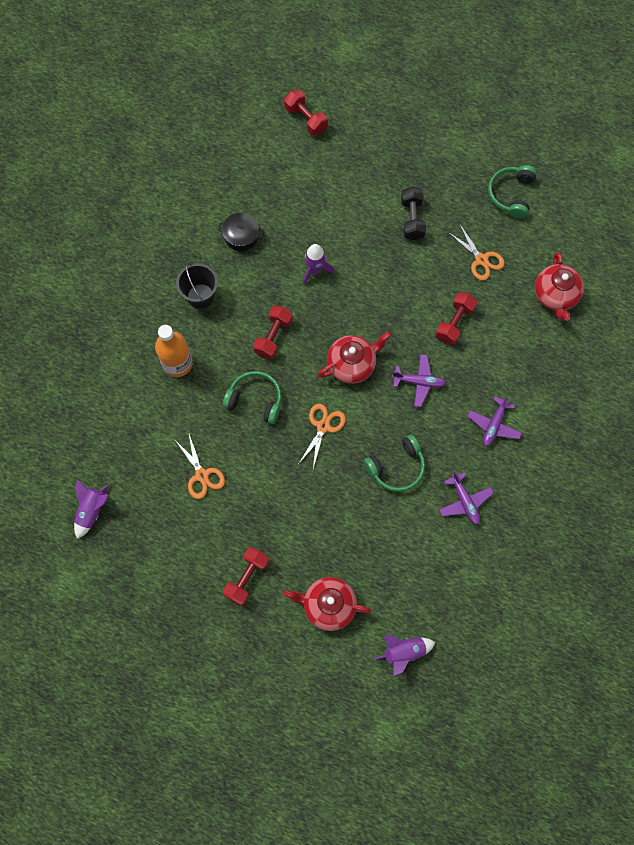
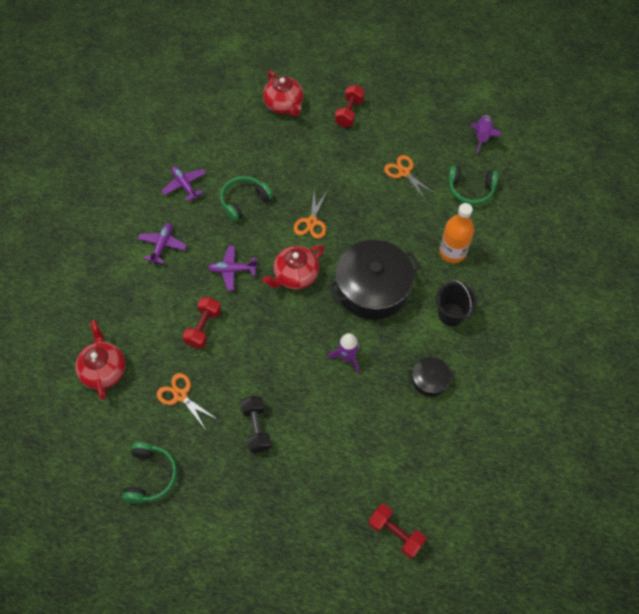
camera: 170 degrees right, 10 degrees down
(255, 400) = (375, 234): green headphones -> green headphones (470, 189)
(273, 337) = (372, 288): red dumbbell -> black pot
(328, 605) = (284, 105): red teapot -> red teapot turned 60 degrees clockwise
(404, 652) = (224, 87): purple rocket -> none

